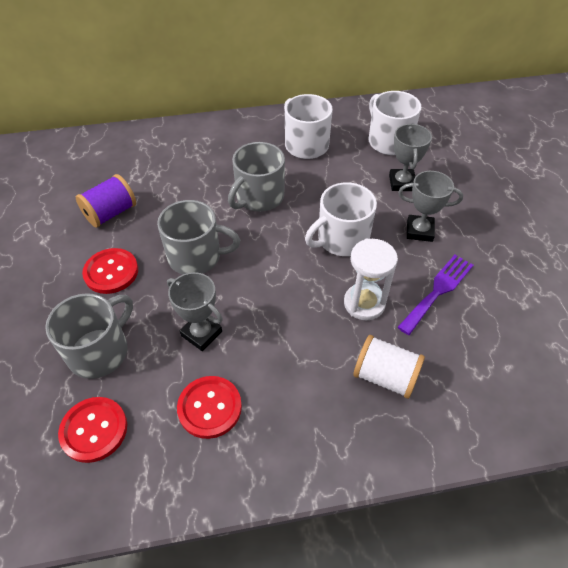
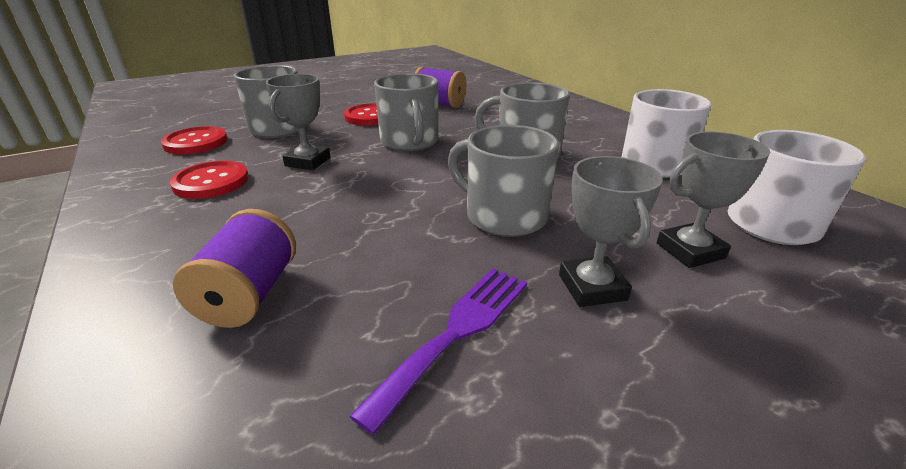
camera: 70 degrees right, 20 degrees down
(341, 239) = (504, 216): white mug -> grey mug
(364, 303) = (390, 253): white hourglass -> none
(385, 376) = (249, 295): white spool -> purple spool
(438, 291) = (457, 331): purple fork -> purple fork turned 75 degrees counterclockwise

